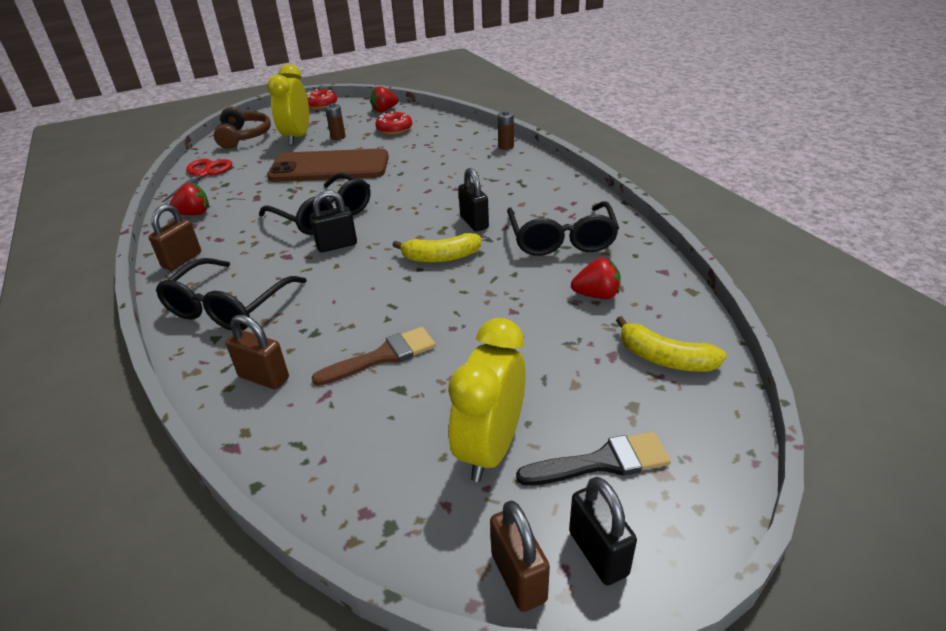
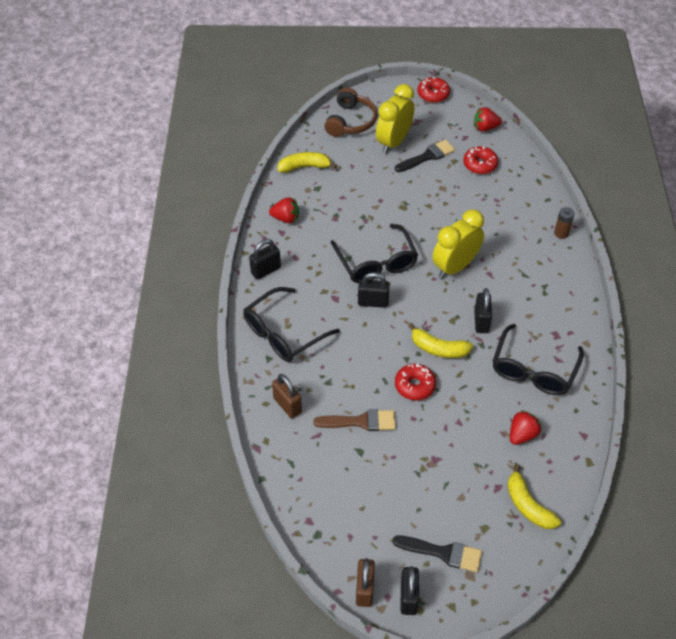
camera: 25 degrees right, 15 degrees up
(182, 260) = (266, 270): brown padlock -> black padlock
(203, 174) = (304, 167): red scissors -> yellow banana
(329, 167) = (404, 199): brown phone -> none
(338, 137) = (427, 156): brown battery -> black brush
(434, 297) = (414, 386): none -> red donut
(490, 448) = (389, 515): yellow clock -> yellow clock (455, 267)
(596, 295) = (522, 435): red strawberry -> red strawberry turned 75 degrees counterclockwise

